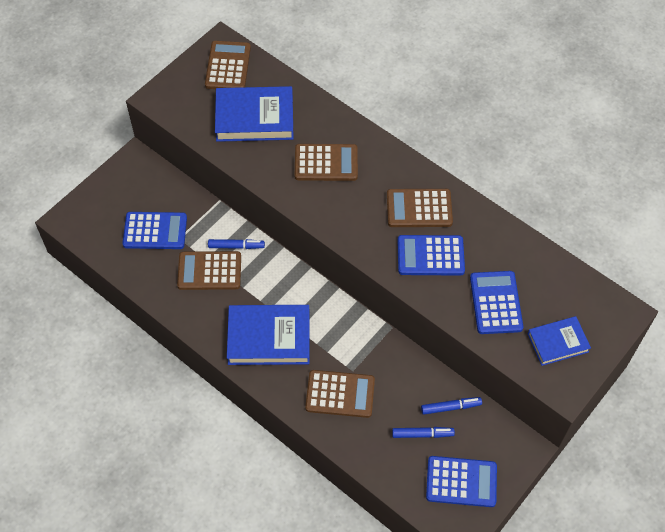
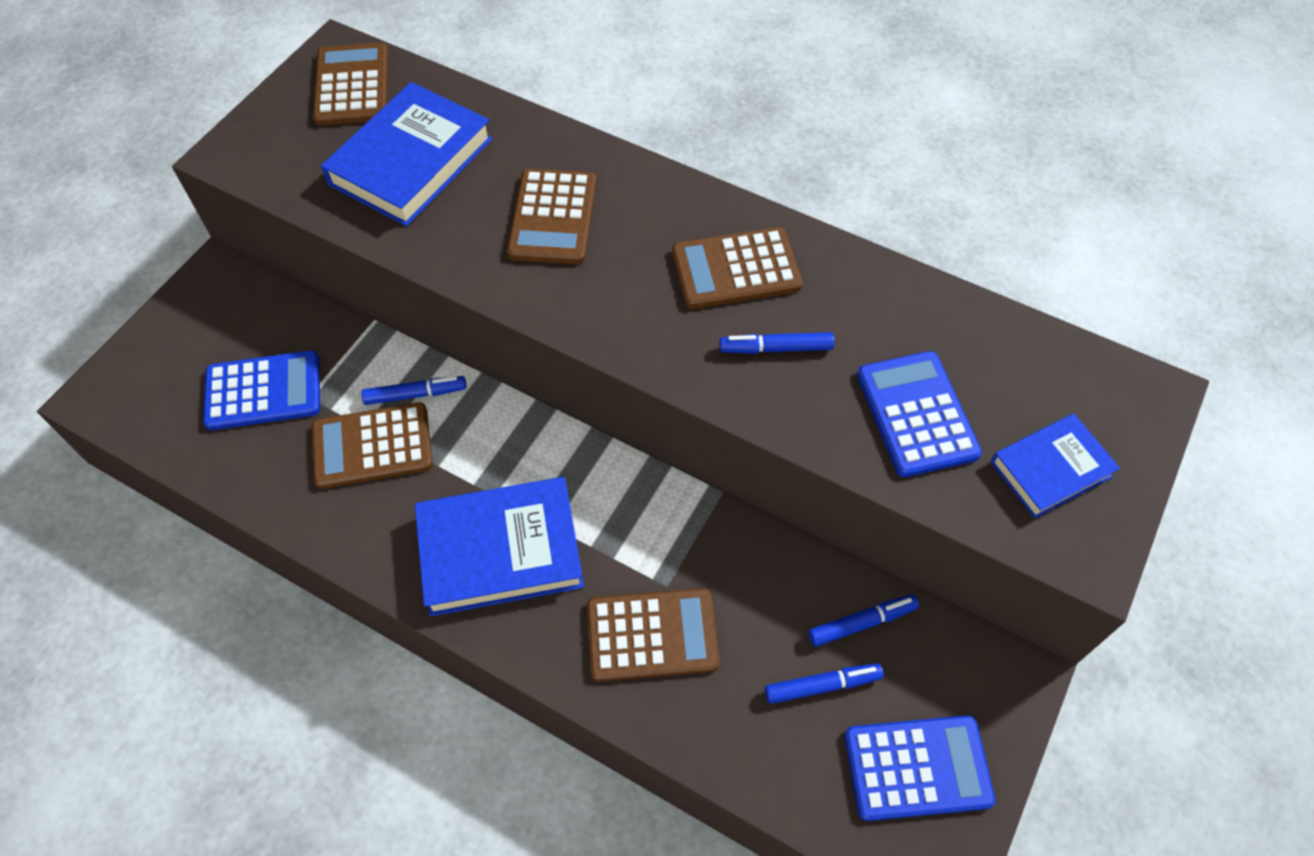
camera: 10 degrees left, 0 degrees up
(254, 118) = (411, 162): blue book -> blue book turned 45 degrees counterclockwise
(326, 163) = (552, 217): brown calculator -> brown calculator turned 105 degrees clockwise
(430, 256) = (776, 348): blue calculator -> blue marker

